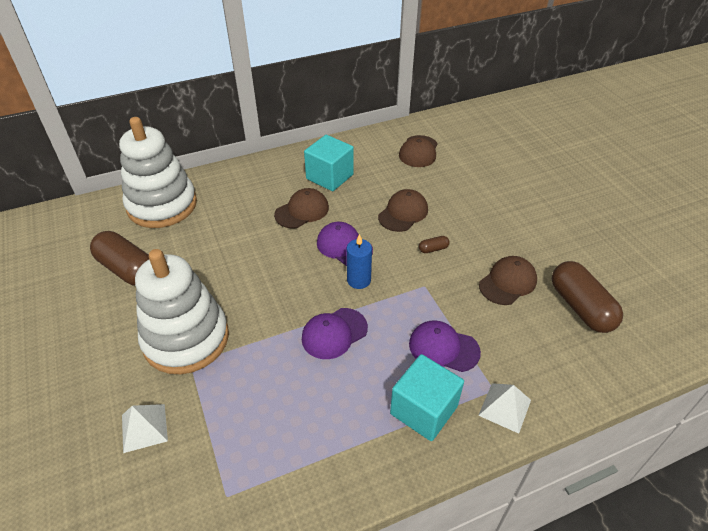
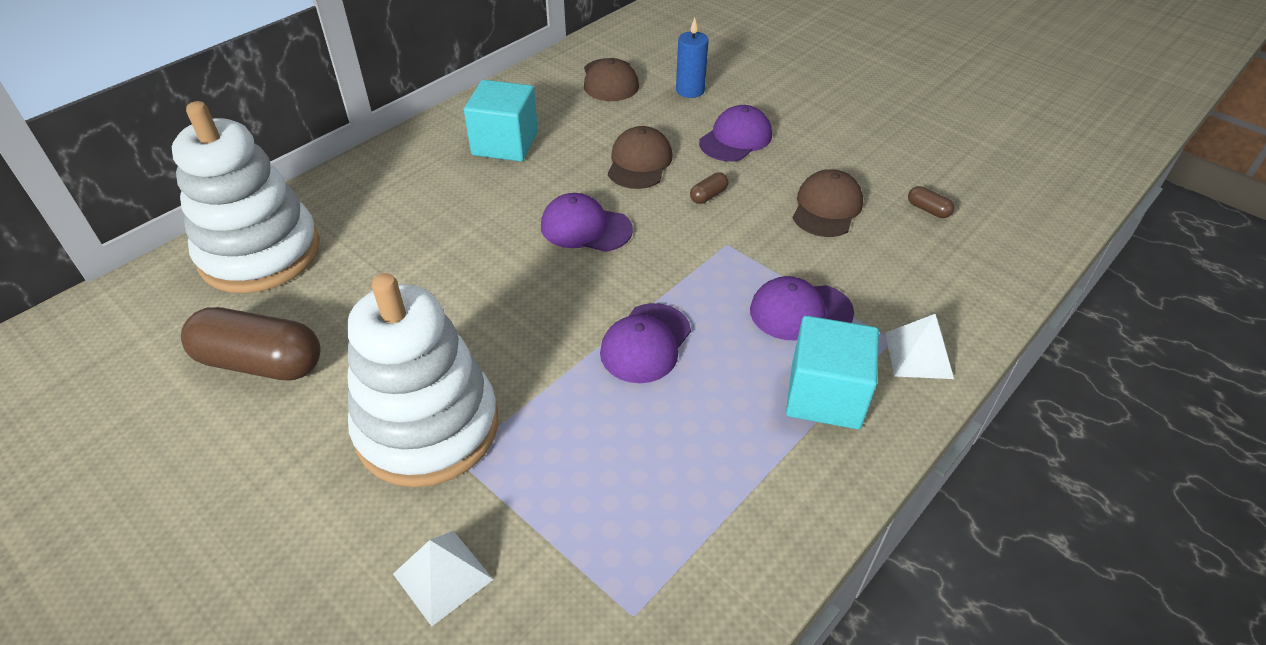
camera: 25 degrees left, 0 degrees up
(302, 211) = (494, 199): brown cap -> none
(359, 280) = (634, 264): blue candle -> blue candle (690, 90)
(476, 215) = (735, 139): none -> purple cap
(580, 307) = (928, 209): brown capsule -> brown capsule, size x0.41

